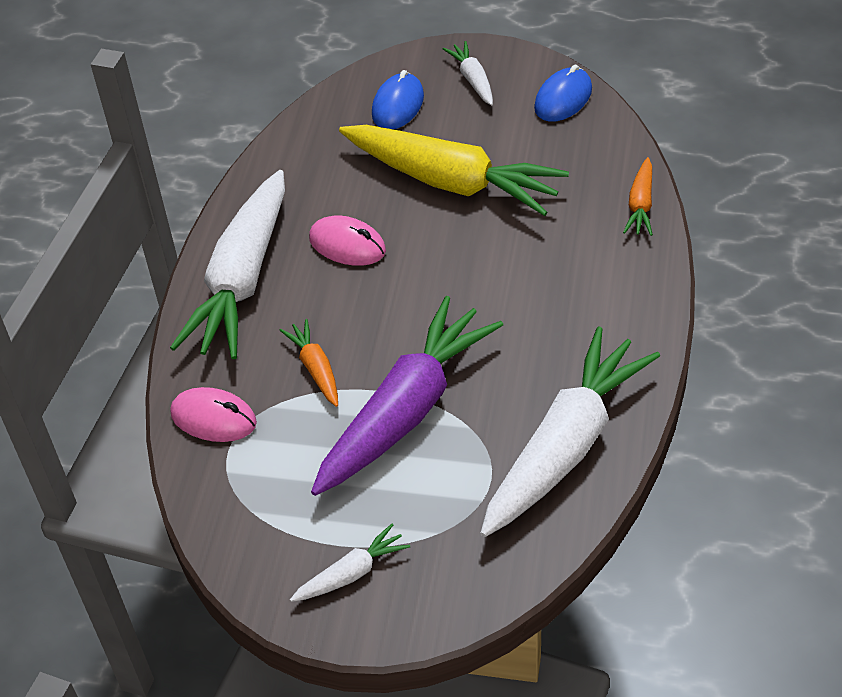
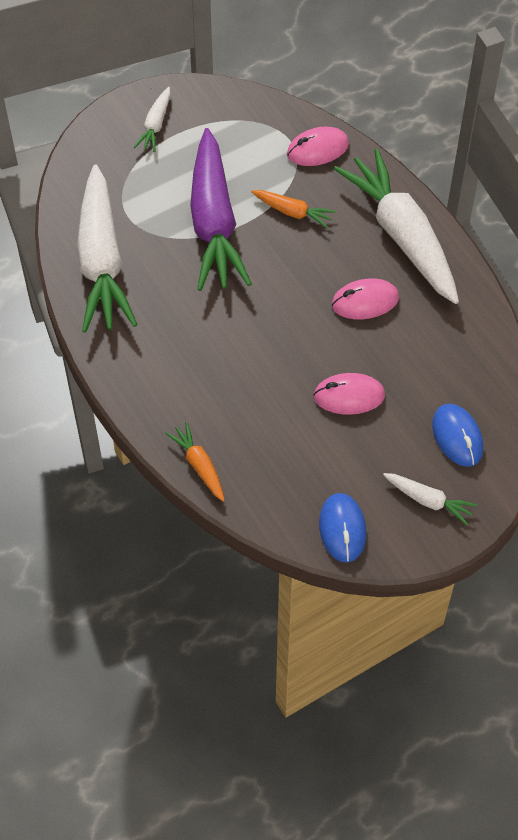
camera: 135 degrees right, 10 degrees up
(451, 181) = (349, 396): yellow carrot -> pink mouse

